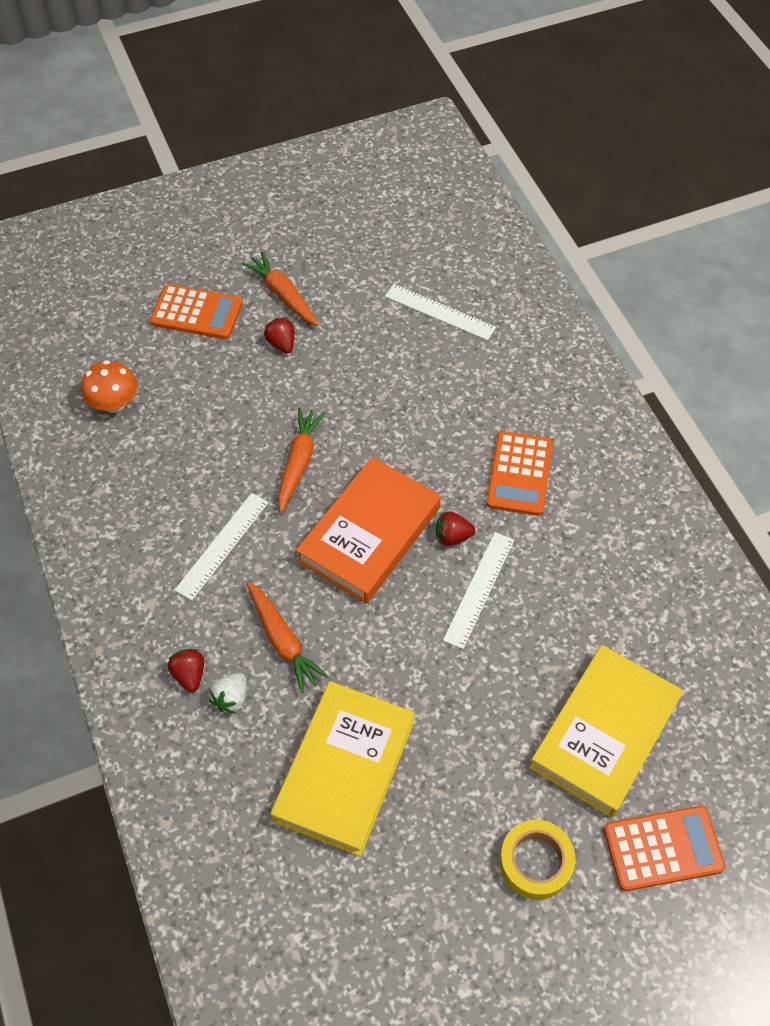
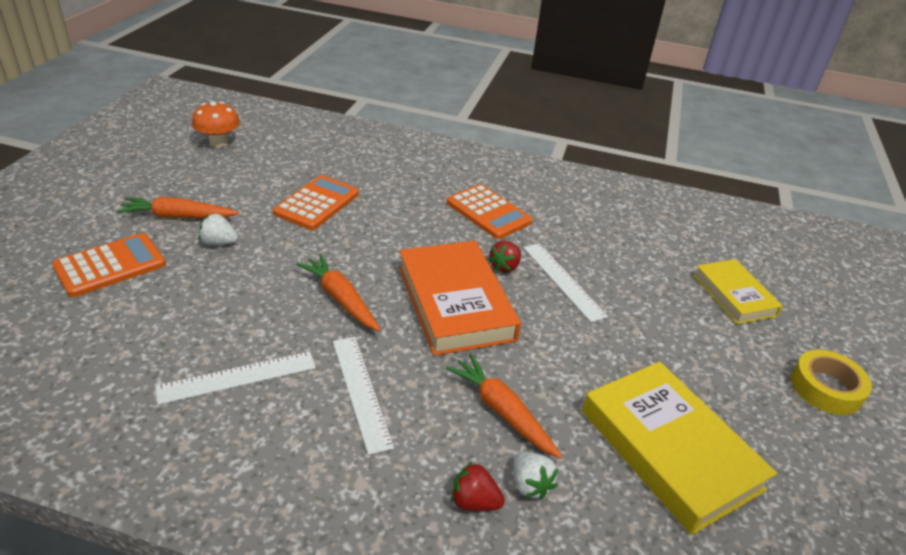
camera: 55 degrees left, 20 degrees down
(114, 403) = (108, 370): orange mushroom -> orange mushroom (218, 142)
(282, 343) = (219, 243): red strawberry -> white strawberry
(283, 640) = (502, 411): orange carrot -> orange carrot turned 135 degrees counterclockwise
(439, 312) = (313, 168): white ruler -> white ruler (237, 377)
(604, 733) = (734, 295): yellow book -> yellow book, size x0.61
(663, 848) = (845, 322): orange calculator -> orange calculator (317, 203)

